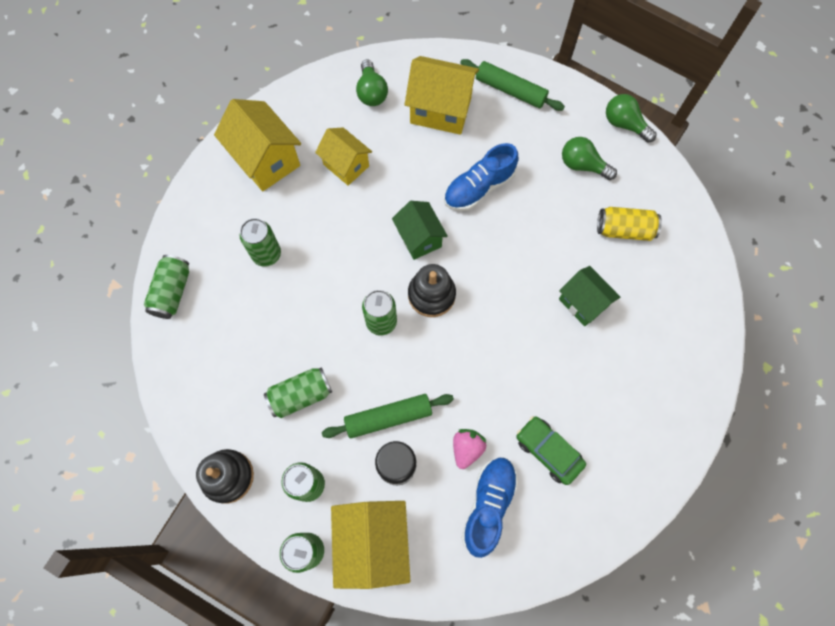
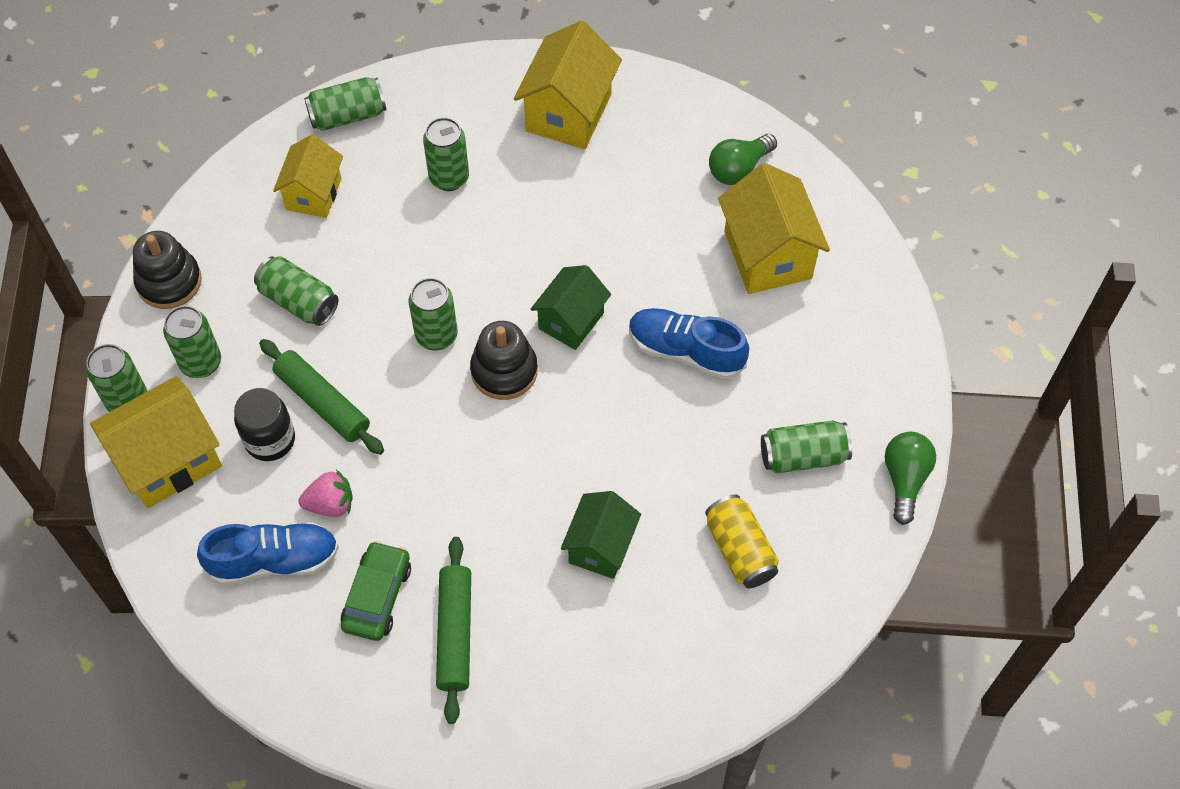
camera: 60 degrees right, 10 degrees down
(346, 165) = (617, 195): yellow house -> yellow house (313, 194)
(510, 90) = (856, 318): green rolling pin -> green rolling pin (455, 633)
(582, 165) = (803, 456): green light bulb -> green can

